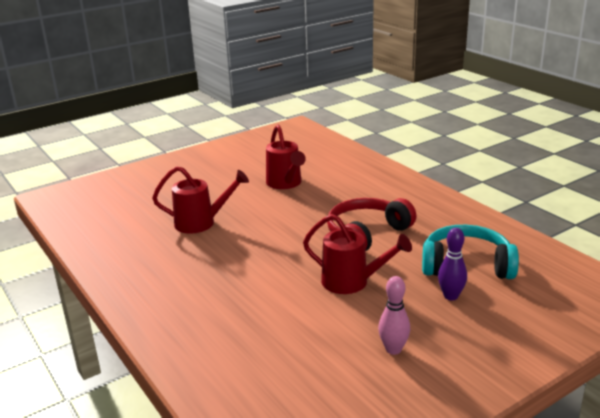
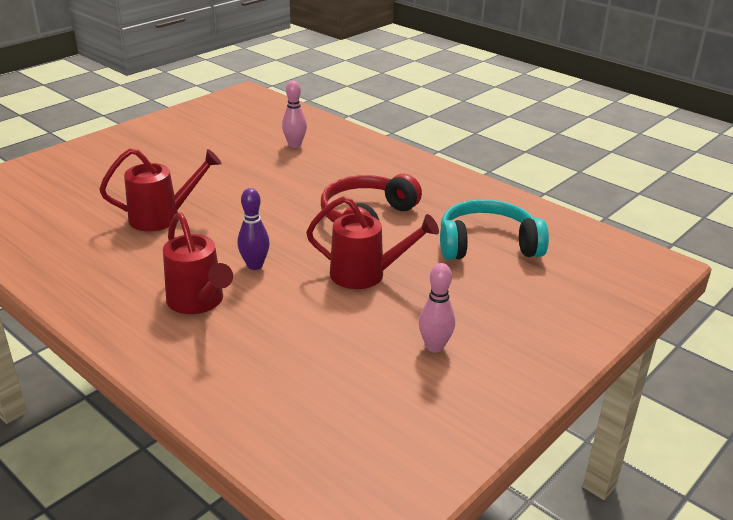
camera: 15 degrees left, 5 degrees up
(285, 183) = (253, 164): red watering can -> red watering can (198, 302)
(324, 170) = (295, 145): none -> pink bowling pin
(451, 296) = (480, 281): purple bowling pin -> purple bowling pin (255, 265)

